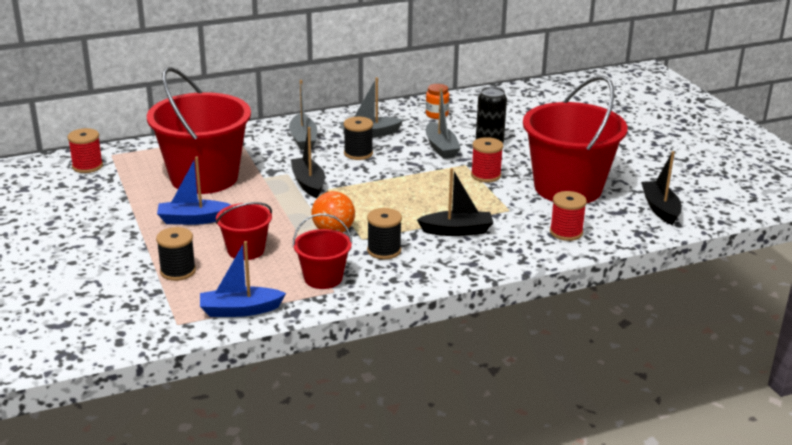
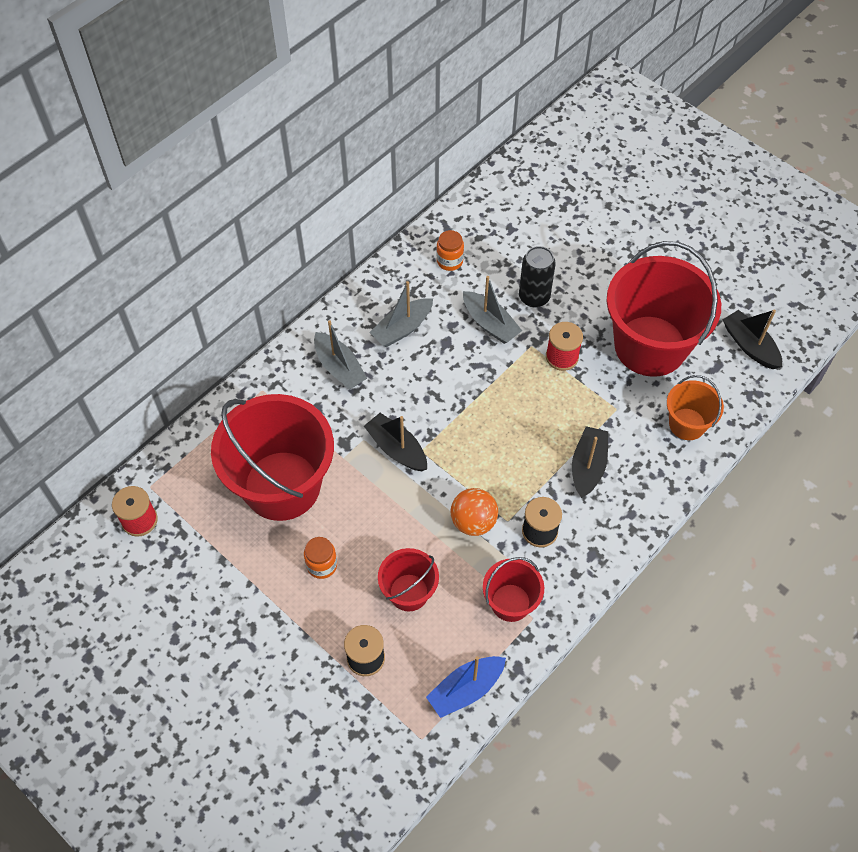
camera: 25 degrees left, 30 degrees up
(193, 219) = (322, 565): blue boat -> orange jar
(358, 153) = (413, 370): black spool -> none
(457, 231) = (588, 466): black boat -> black boat turned 45 degrees counterclockwise
(566, 232) = (687, 424): red spool -> orange bucket

